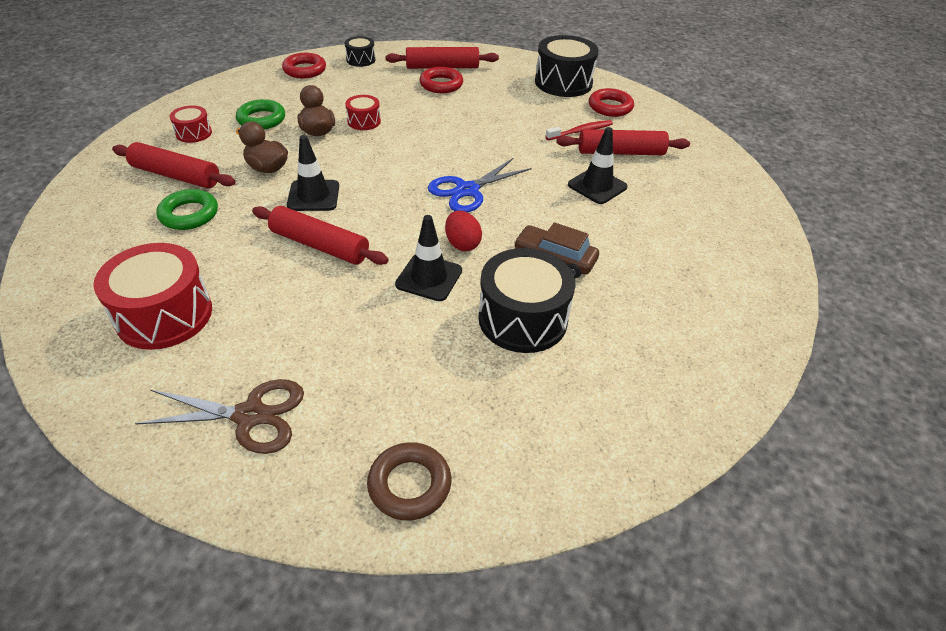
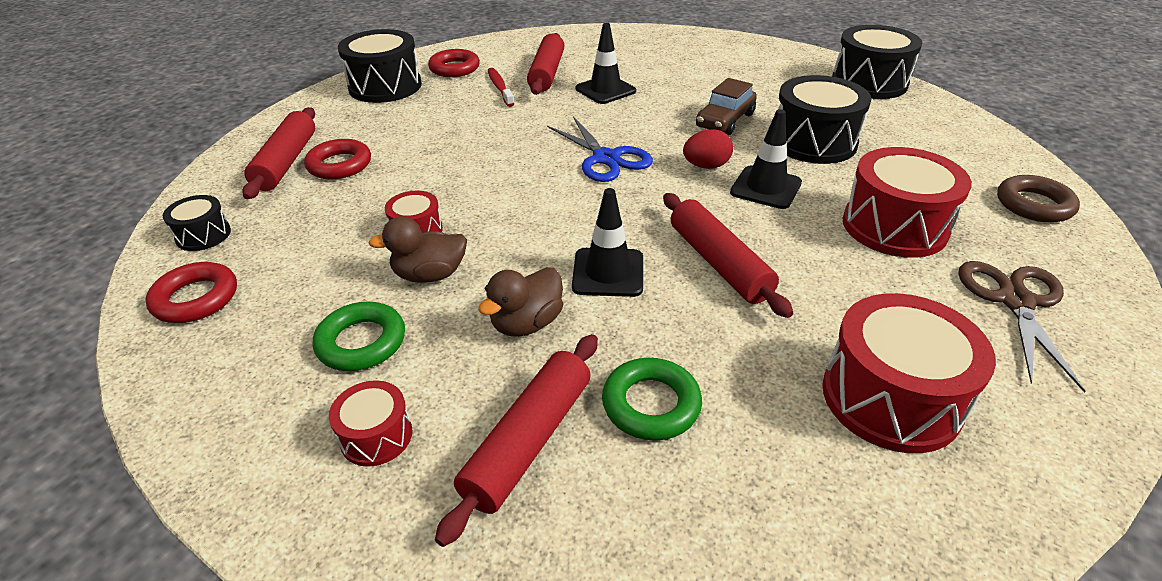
camera: 80 degrees left, 5 degrees down
(320, 245) = (718, 263): red rolling pin -> red rolling pin turned 60 degrees counterclockwise
(367, 355) = (894, 226): none -> red drum
(700, 391) = (869, 83): none -> black drum

